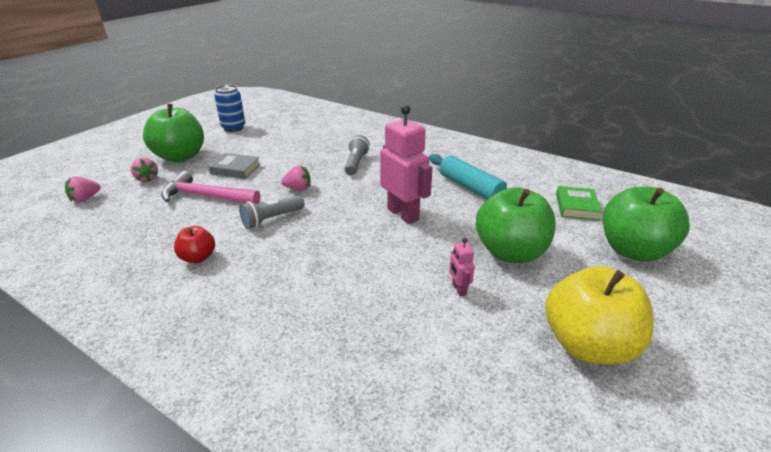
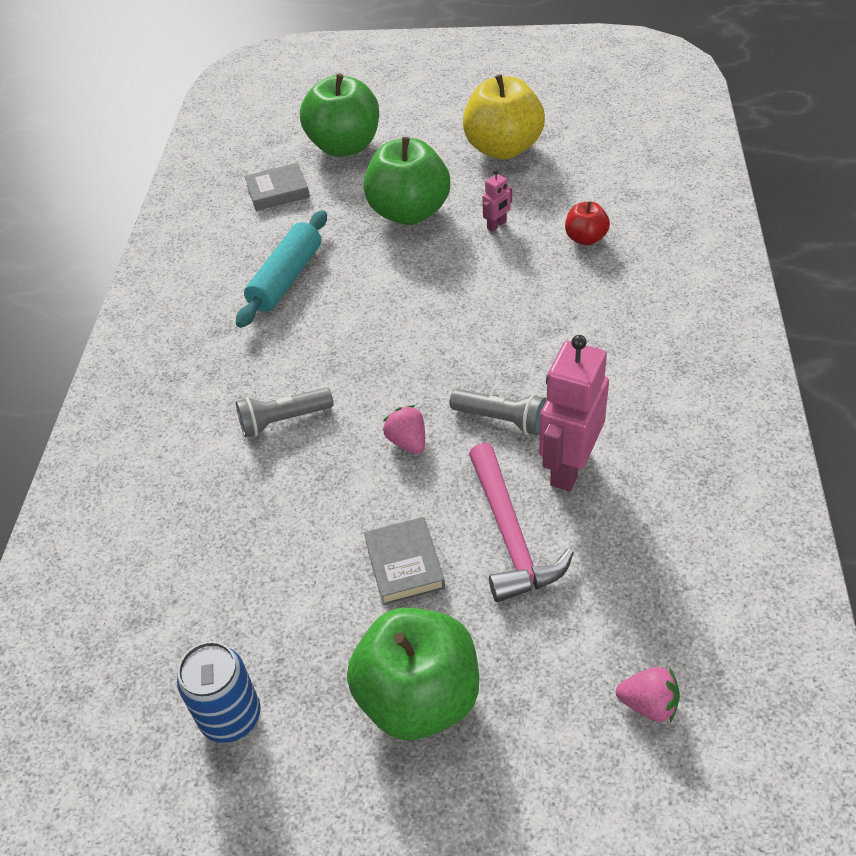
camera: 115 degrees left, 15 degrees up
(147, 179) = (528, 673): pink strawberry -> none
(198, 257) = (628, 434): red apple -> red apple (585, 238)
(403, 214) = (395, 310): pink robot -> pink robot (569, 467)
(576, 206) = (278, 191): green book -> grey book

